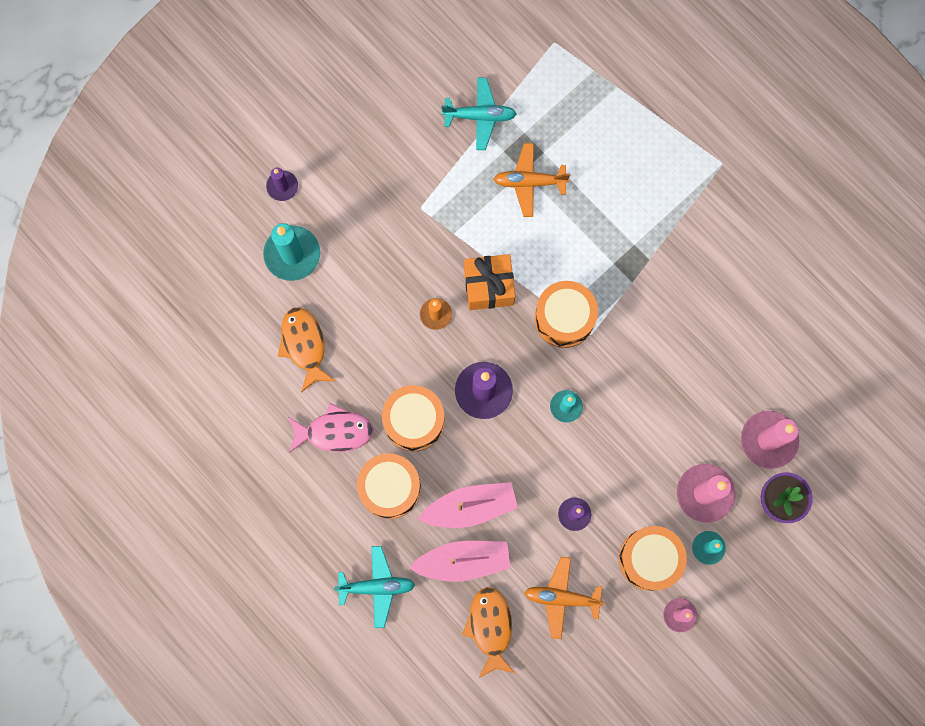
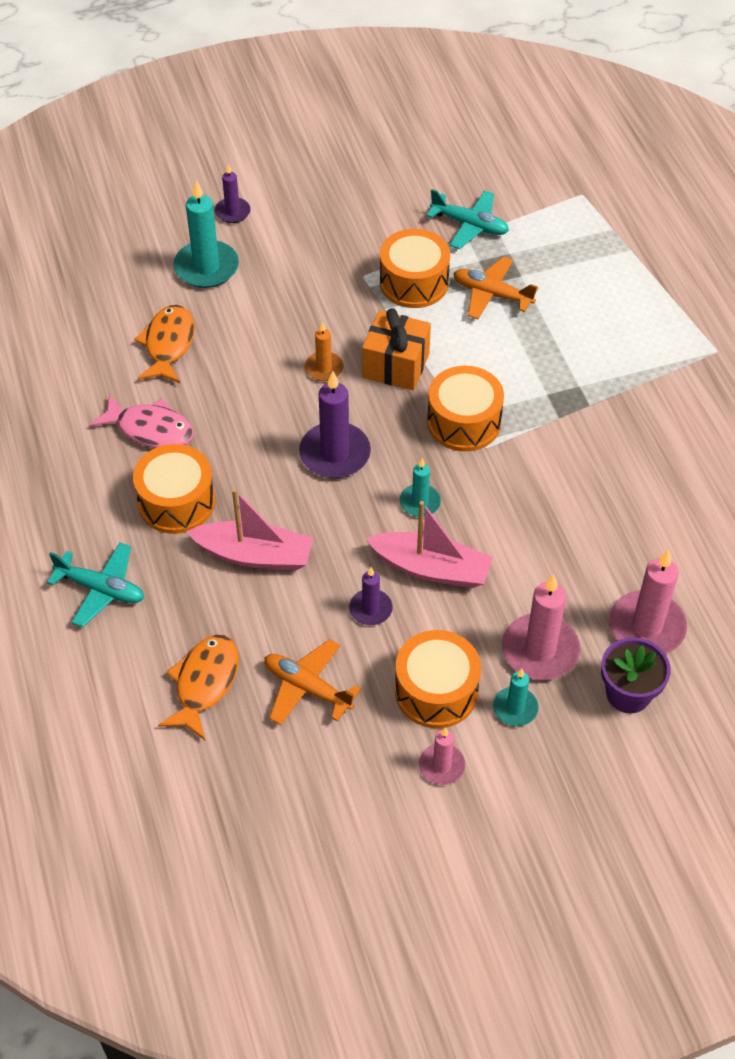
camera: 25 degrees right, 25 degrees down
(414, 421) = (242, 452): orange drum -> orange drum (414, 282)
(463, 561) = (214, 604): pink boat -> pink boat (431, 568)

